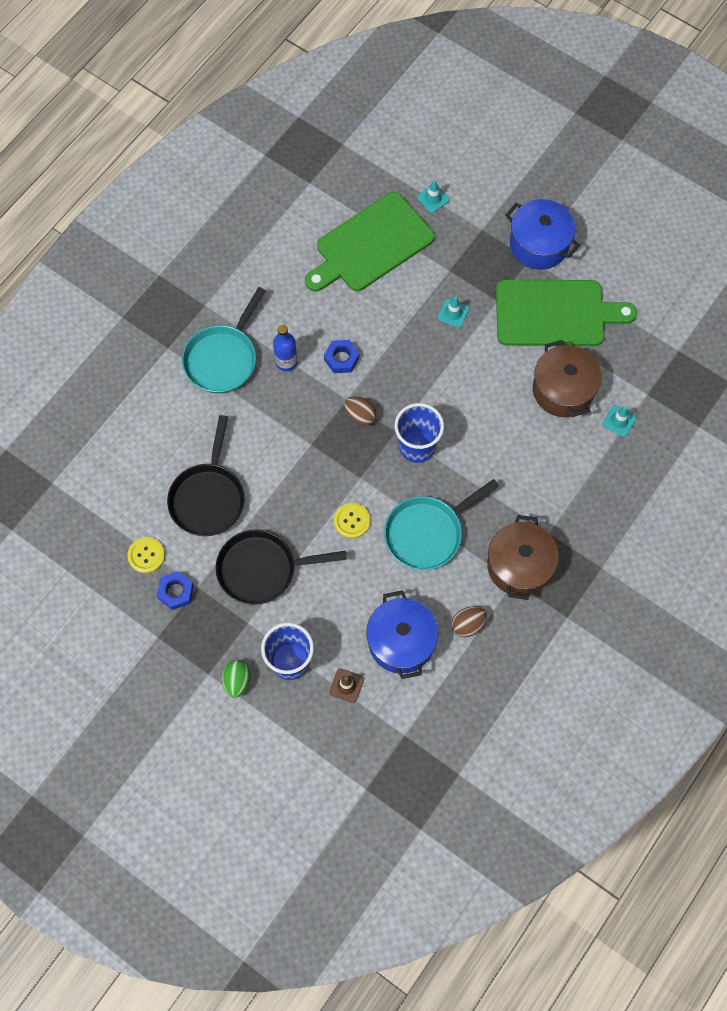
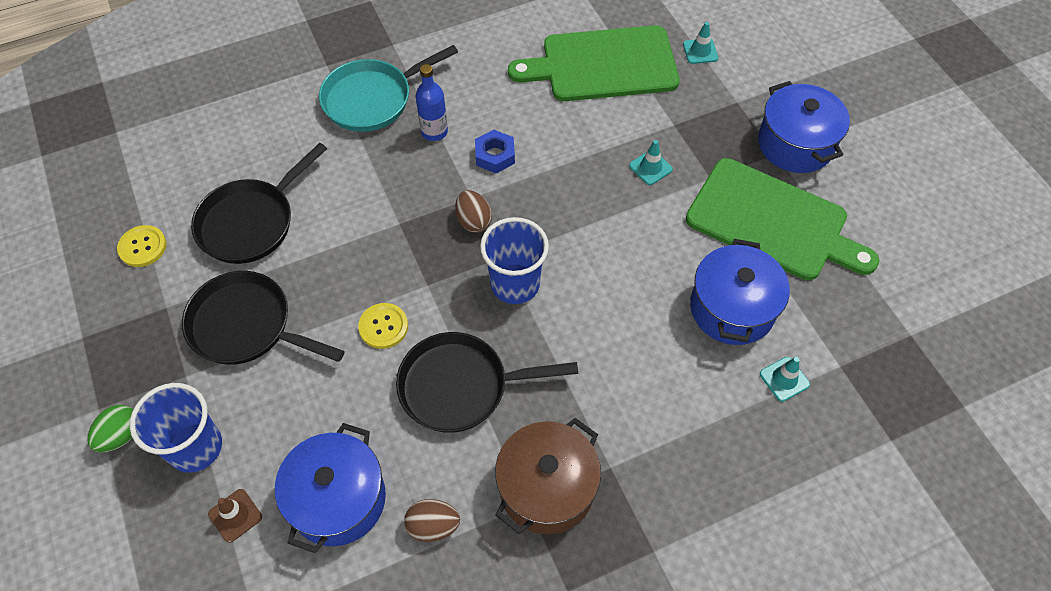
camera: 30 degrees right, 10 degrees down
(176, 592) = (140, 300): blue nut -> none
(428, 533) = (461, 386): turquoise pan -> black pan
(563, 390) = (732, 308): brown pot -> blue pot

